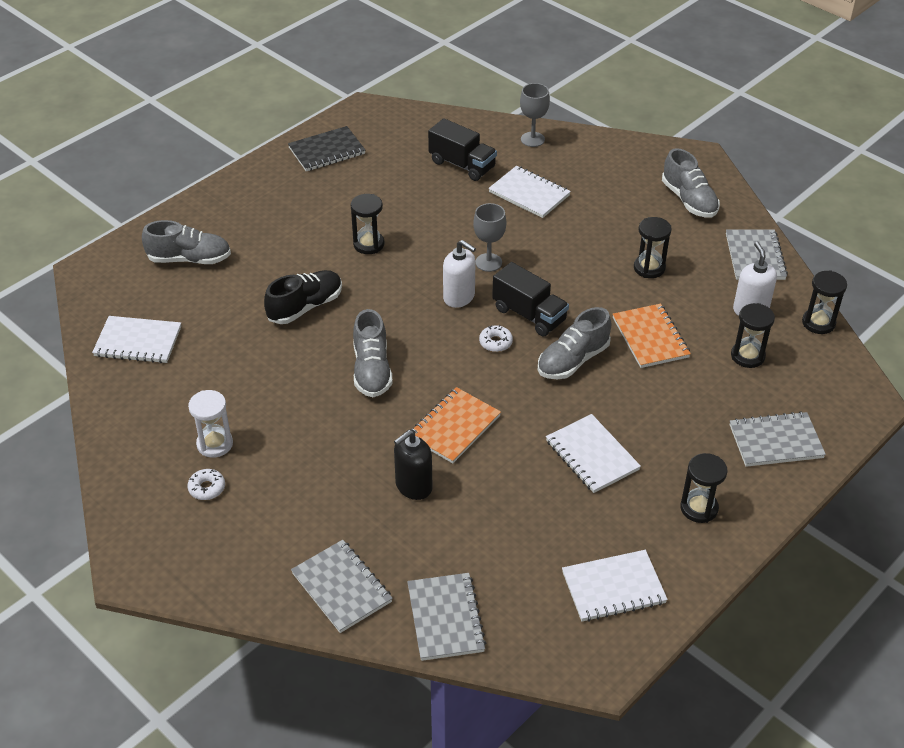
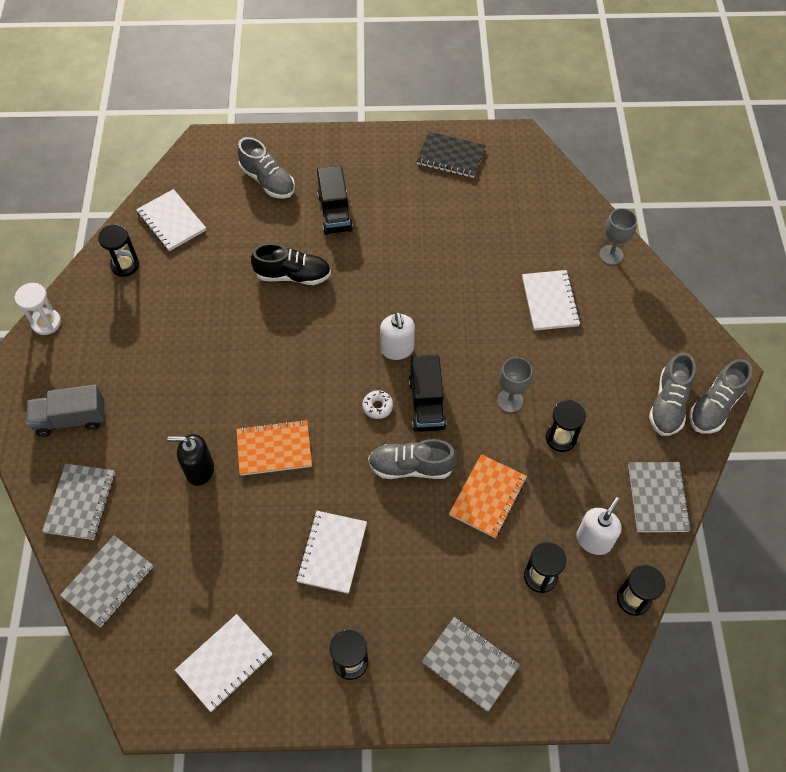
camera: 45 degrees right, 15 degrees up
(207, 488) = (91, 363): white donut -> none
(215, 444) = (129, 335): white hourglass -> white hourglass (46, 323)
(246, 540) = (71, 419): none -> grey truck
(368, 244) = (389, 257): black hourglass -> black hourglass (125, 265)
(372, 370) = (276, 360): grey shoe -> grey shoe (715, 406)
(462, 165) = (531, 238): black truck -> black truck (335, 213)
(488, 262) = (450, 337): grey goblet -> grey goblet (510, 400)
(613, 588) = (225, 663): white notebook -> white notebook turned 75 degrees counterclockwise
(755, 257) = (657, 498): grey notebook -> grey notebook turned 45 degrees counterclockwise

